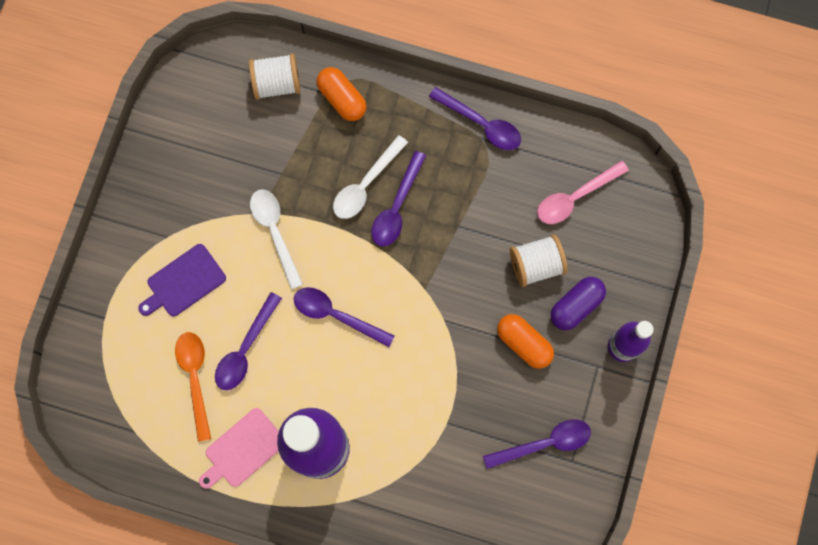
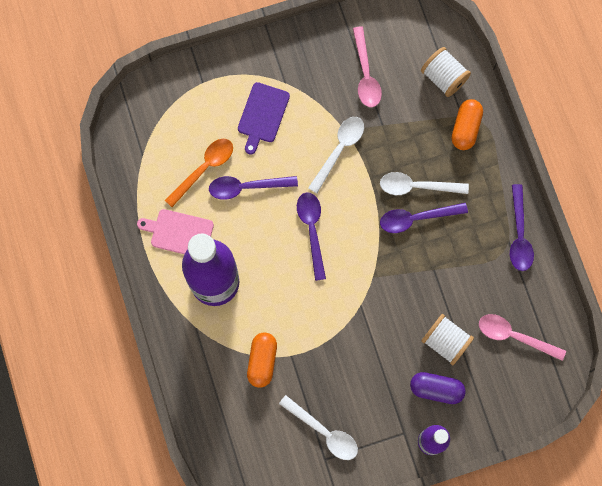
camera: 55 degrees right, 0 degrees up
(183, 282) = (262, 115): purple cutting board -> purple cutting board turned 90 degrees counterclockwise
(218, 154) = (365, 74): none -> pink spoon
(524, 343) = (383, 370): orange capsule -> orange capsule (262, 361)
(544, 443) = (324, 432): purple spoon -> white spoon

